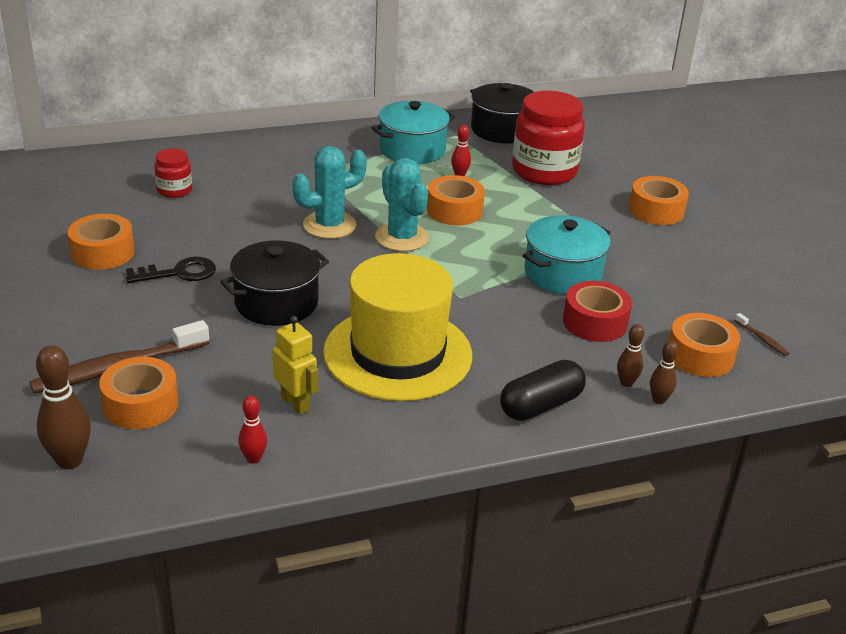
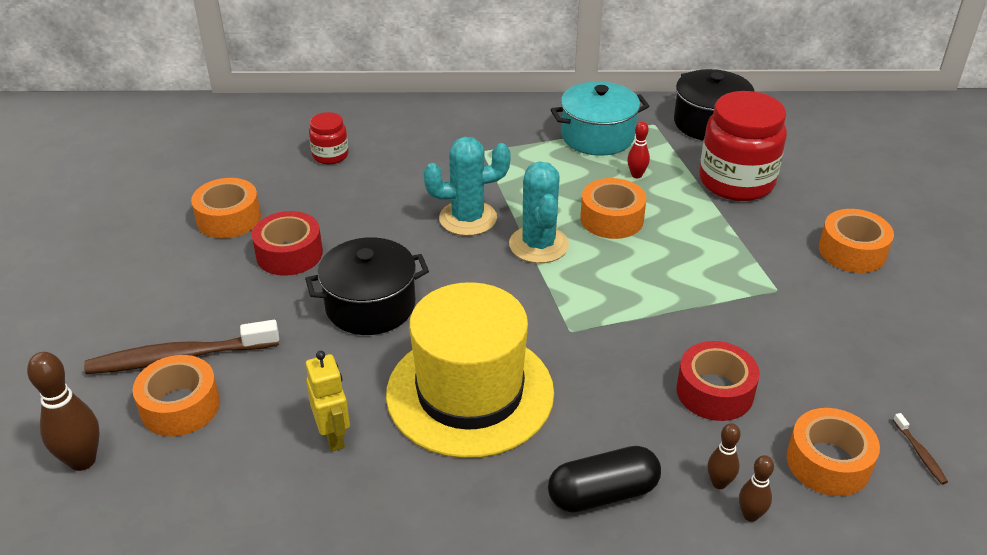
camera: 20 degrees right, 5 degrees up
(178, 273) = (289, 254): black key -> red tape
(253, 458) = (259, 497): red bowling pin -> none
(563, 274) = (703, 319): turquoise pot -> none

